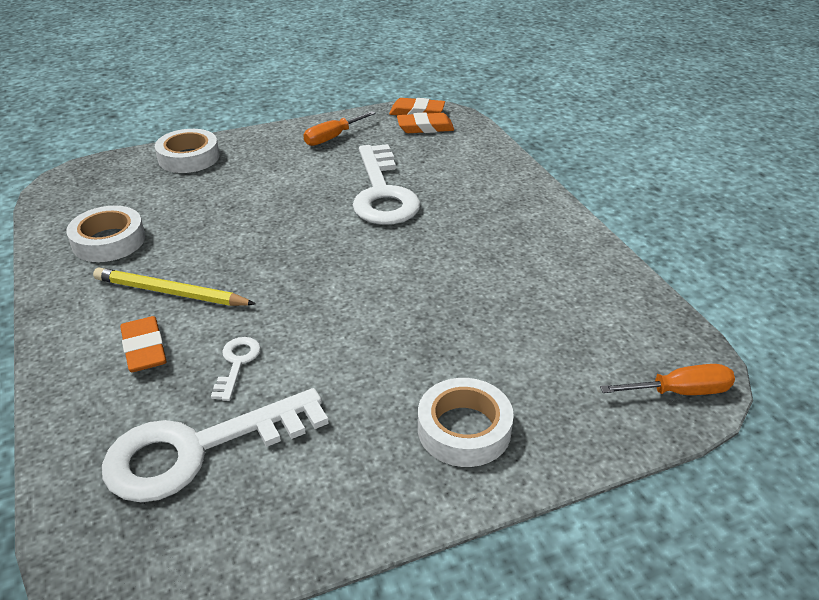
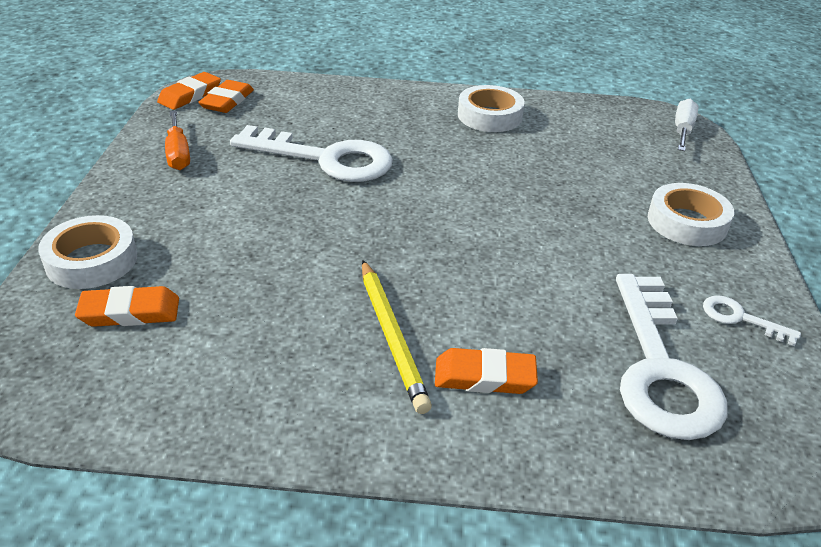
camera: 65 degrees left, 0 degrees up
(109, 241) = (232, 368): white tape -> white tape (489, 116)
(145, 188) = (130, 312): none -> orange eraser
(171, 292) = (391, 336): yellow pencil -> yellow pencil turned 60 degrees counterclockwise
(237, 364) = (546, 316): white key -> white key (741, 319)
(680, 392) = (682, 130): orange screwdriver -> white screwdriver

